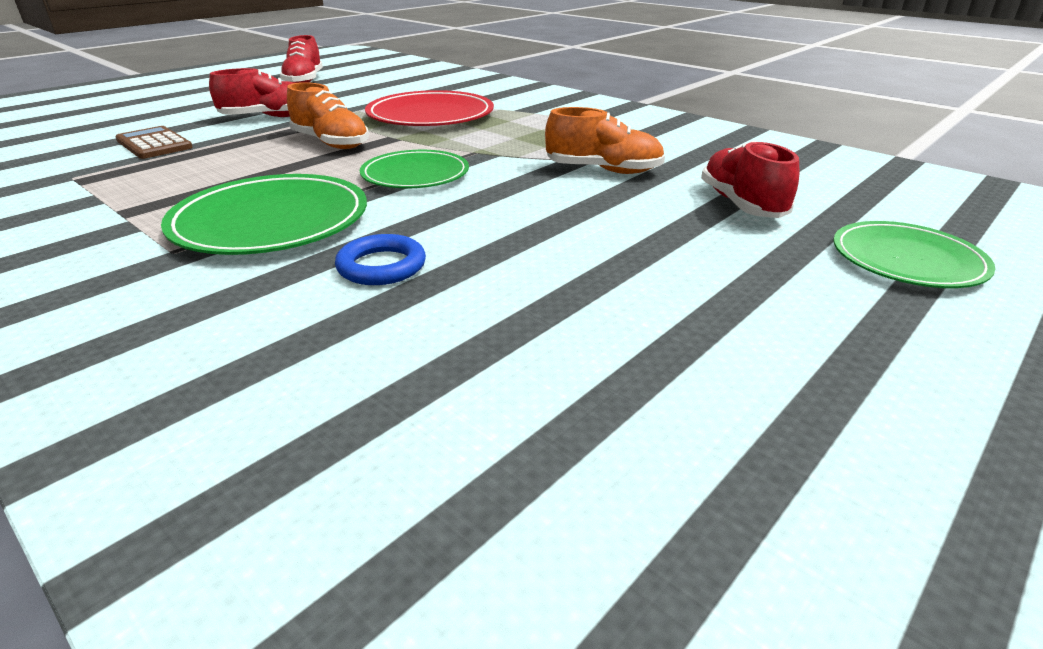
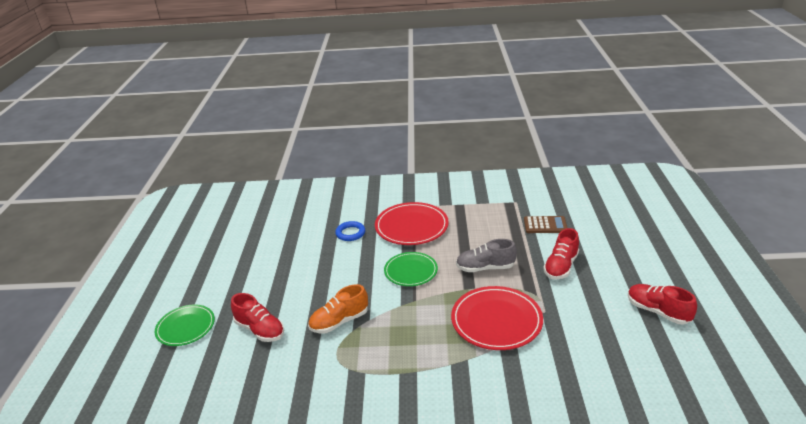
camera: 140 degrees right, 0 degrees up
(271, 221) = (411, 226): green plate -> red plate
(331, 143) = (485, 268): orange shoe -> grey shoe

